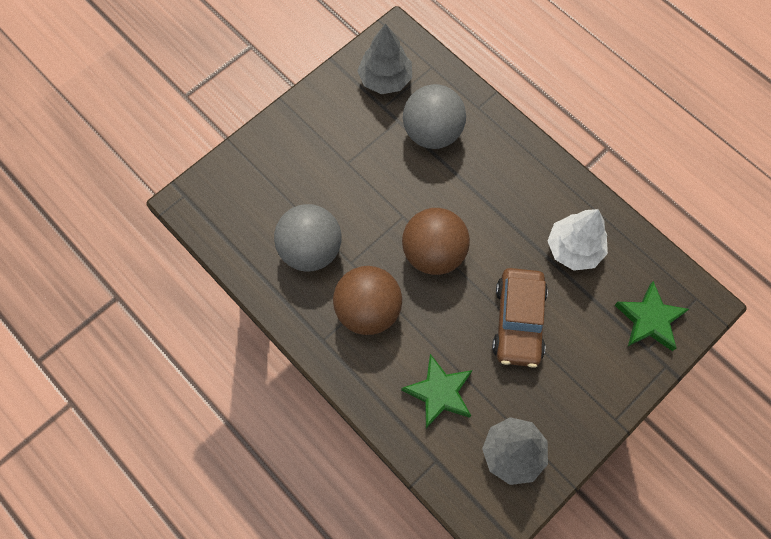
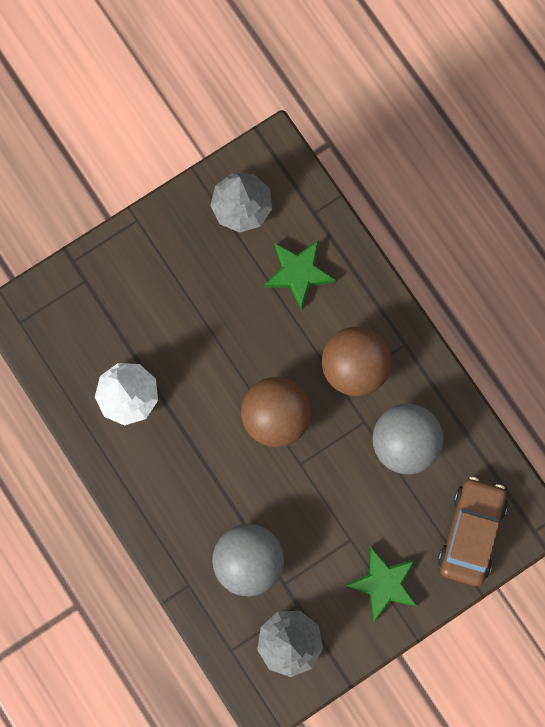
camera: 170 degrees left, 10 degrees up
(518, 321) = (206, 329): brown car -> brown car (471, 532)
(649, 319) = (74, 309): green star -> green star (384, 584)

